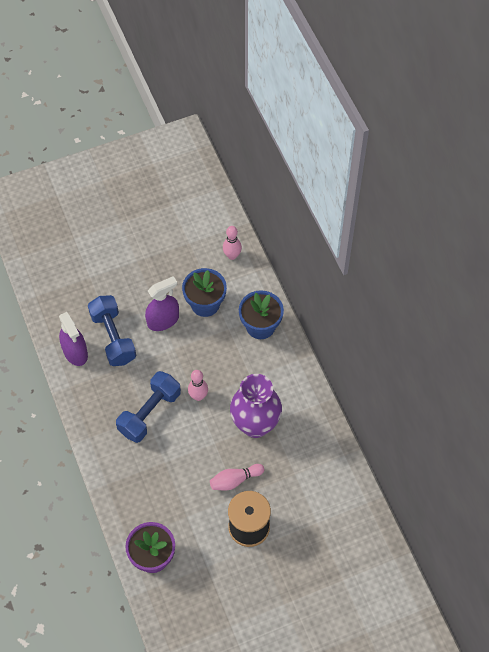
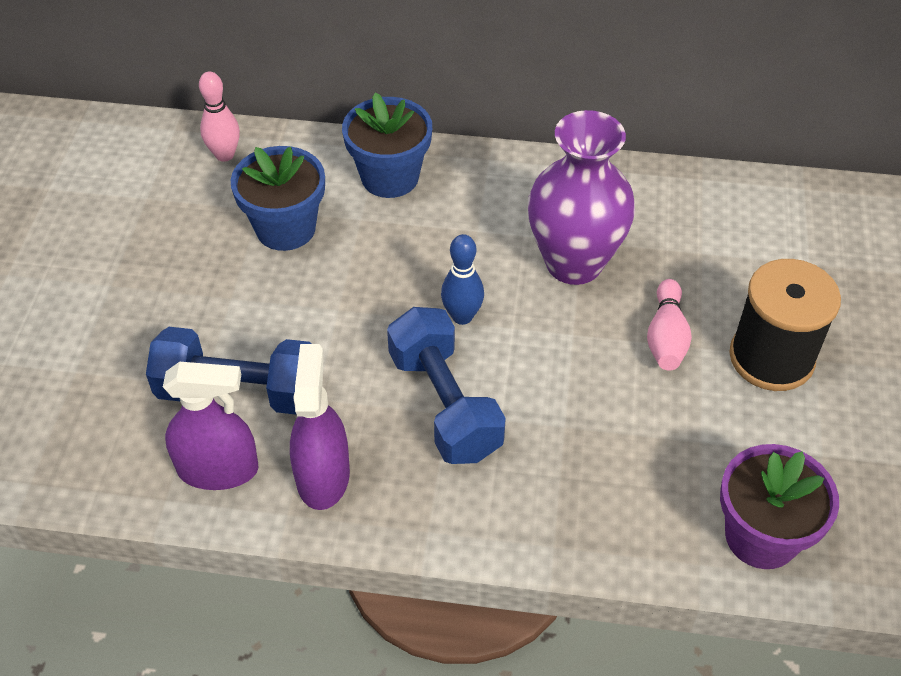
camera: 60 degrees left, 10 degrees down
(163, 320) = (267, 300): purple spray bottle -> purple spray bottle (323, 476)
(198, 396) = (462, 316): pink bowling pin -> blue bowling pin

